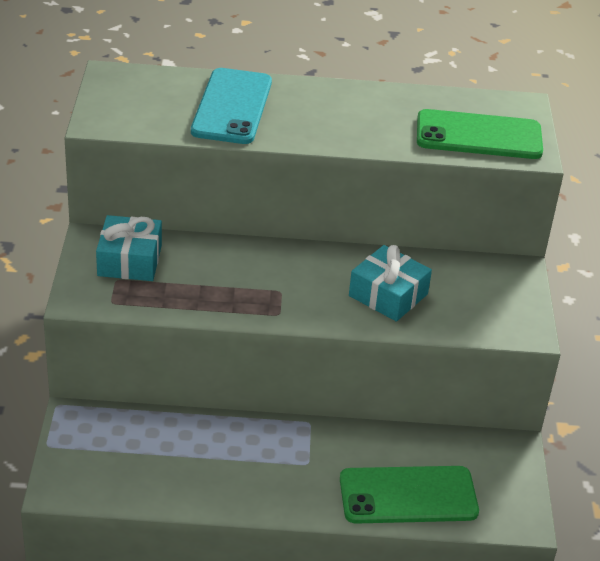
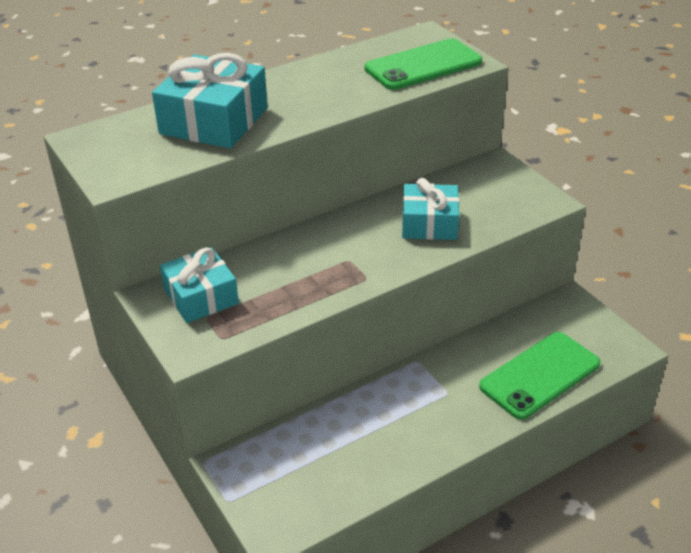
camera: 30 degrees left, 0 degrees up
(232, 107) = (214, 121): turquoise phone -> turquoise gift

